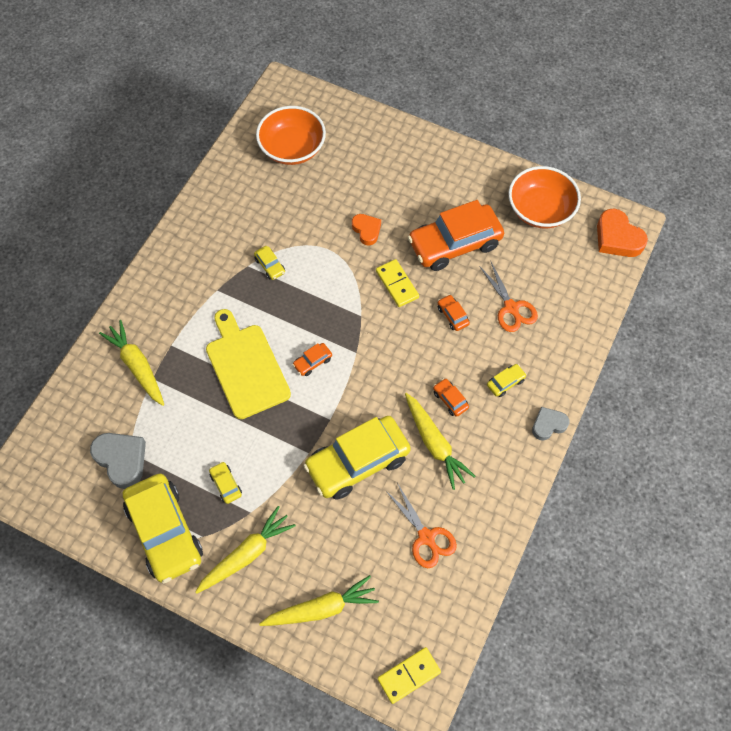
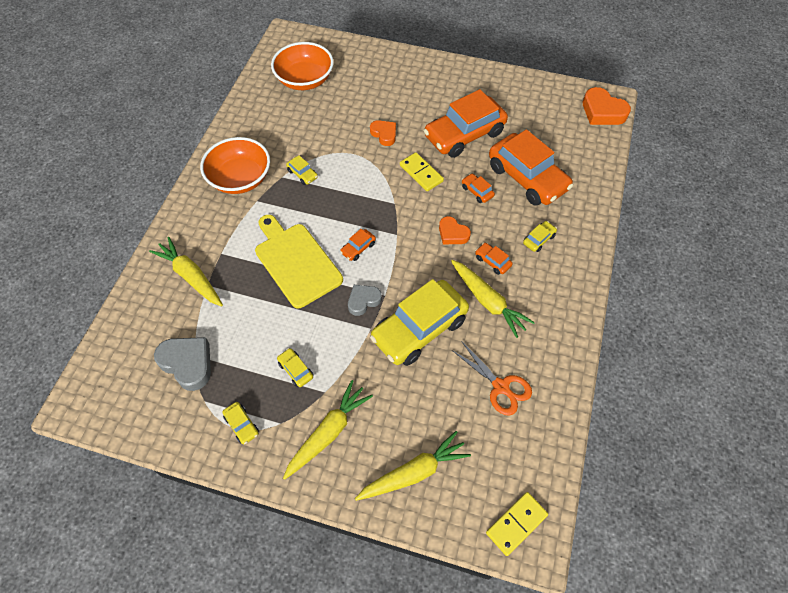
camera: 10 degrees left, 5 degrees down
(165, 532) = (242, 425): yellow car -> yellow car, size x0.40
(415, 361) = (452, 234): none -> orange heart
(511, 307) = (527, 178): orange scissors -> orange car
(540, 210) = (531, 99): orange bowl -> orange bowl (240, 178)
(548, 425) = (587, 269): grey heart -> grey heart (363, 301)

